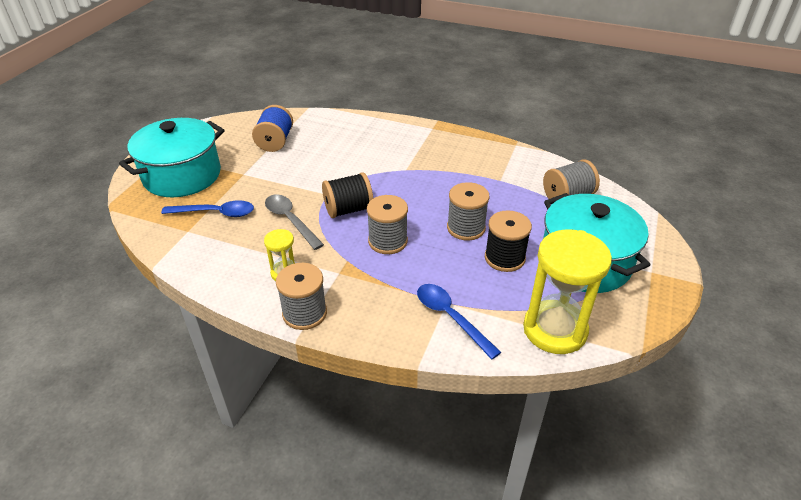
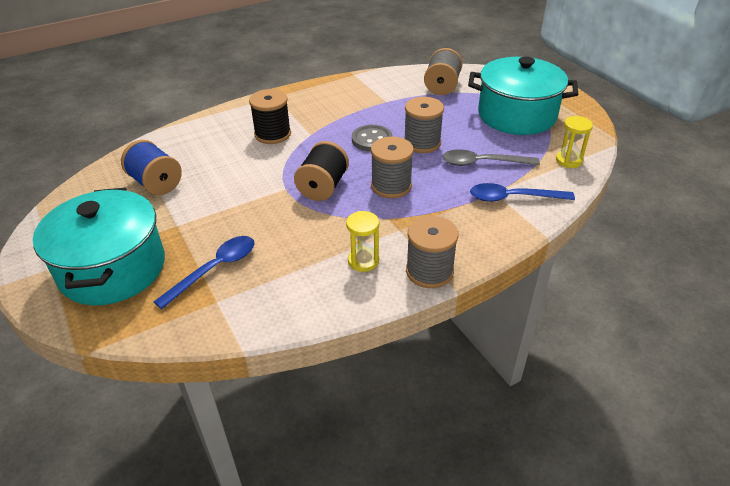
camera: 50 degrees left, 0 degrees up
(290, 220) = (293, 226): grey spoon -> grey spoon (483, 163)
(436, 201) = (372, 140): none -> grey button
(504, 258) = (475, 143): black spool -> black spool (272, 134)
(555, 330) = (569, 160): yellow hourglass -> yellow hourglass, size x0.48

